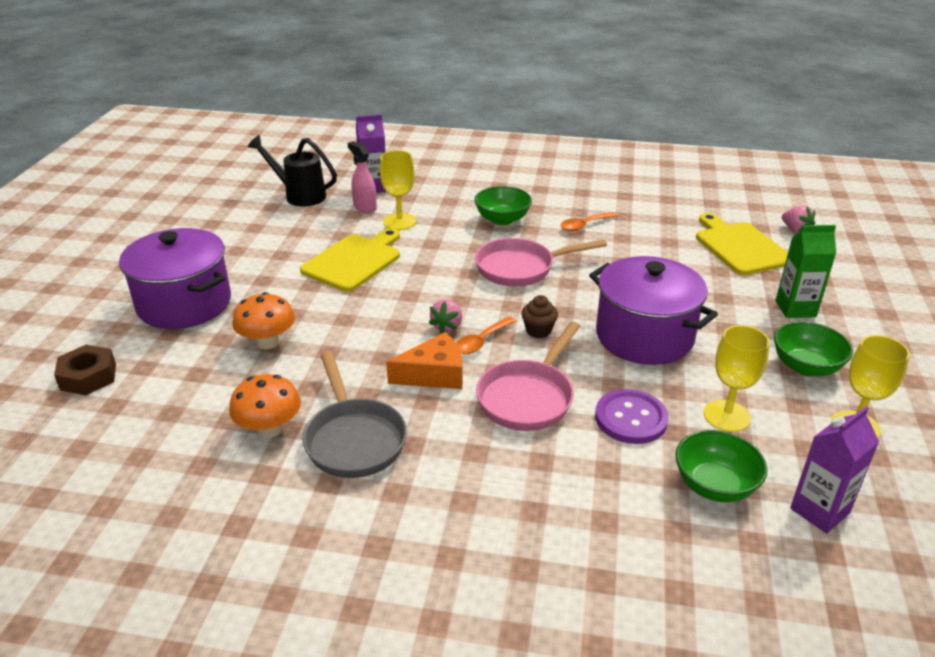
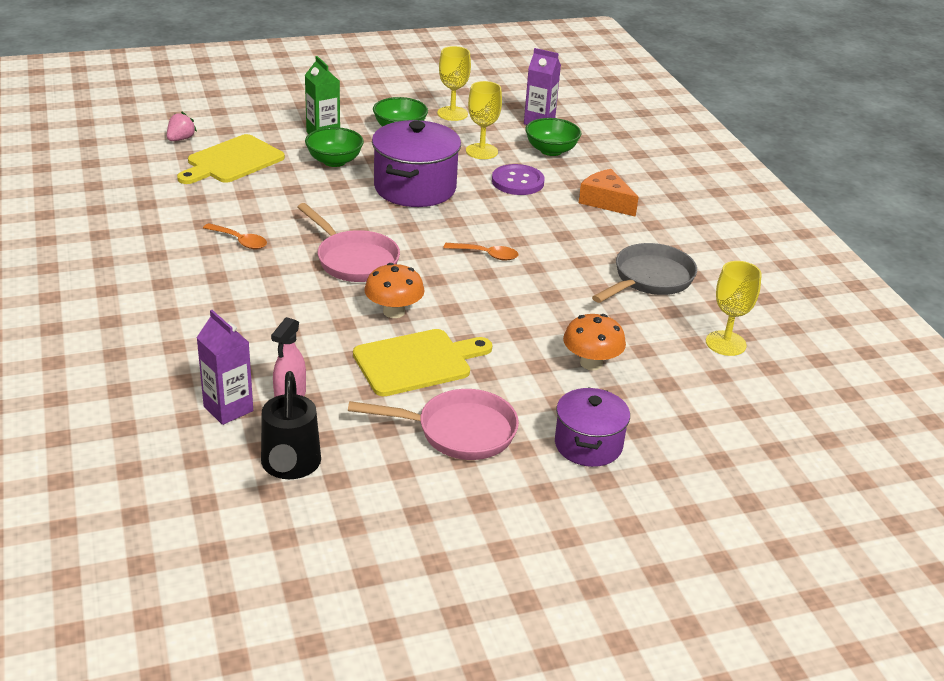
camera: 120 degrees left, 0 degrees up
(88, 377) = (736, 447): brown nut -> none
(184, 304) = (588, 445): purple pot -> purple pot, size x0.63
(269, 428) = (680, 319): orange mushroom -> orange mushroom (394, 311)
(354, 261) = (417, 362): yellow cutting board -> yellow cutting board turned 150 degrees clockwise
(399, 222) = (309, 359): yellow goblet -> yellow goblet (725, 343)
(434, 374) = (548, 266): orange cheese -> orange cheese (606, 201)
(447, 326) = (480, 276): pink strawberry -> none
(502, 219) = (258, 291): green bowl -> green bowl (334, 161)
(528, 397) = (534, 221): pink pan -> pink pan (458, 431)
(538, 331) = (448, 232): brown cupcake -> none

